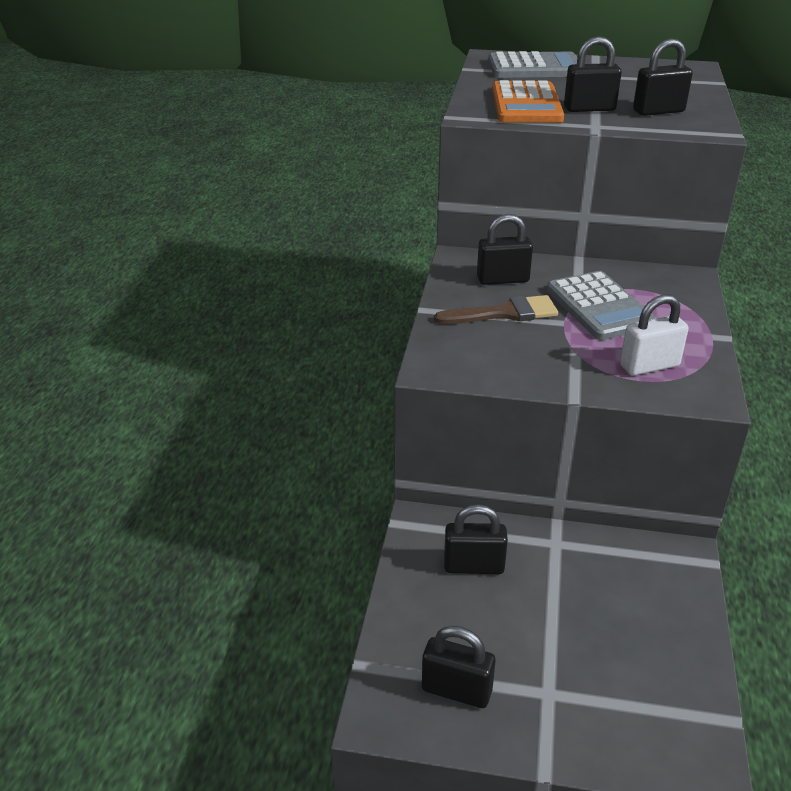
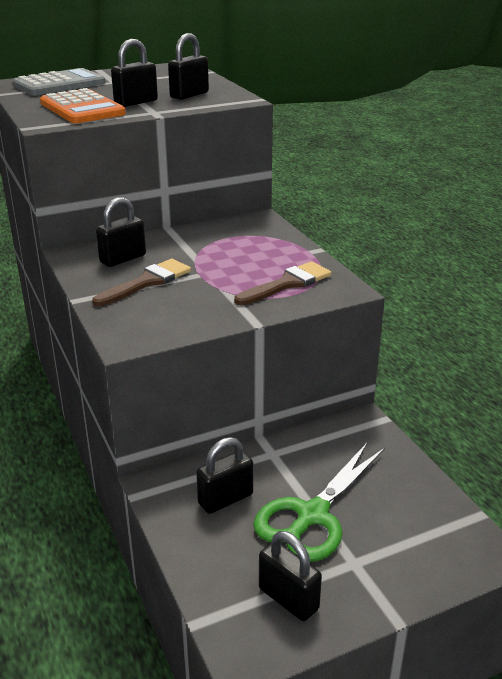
camera: 35 degrees left, 5 degrees down
(456, 690) = (288, 599): black padlock -> black padlock turned 60 degrees clockwise
(544, 624) = (312, 515): none -> green scissors
(599, 307) = (215, 256): grey calculator -> none
(649, 366) = (287, 284): white padlock -> brown brush

